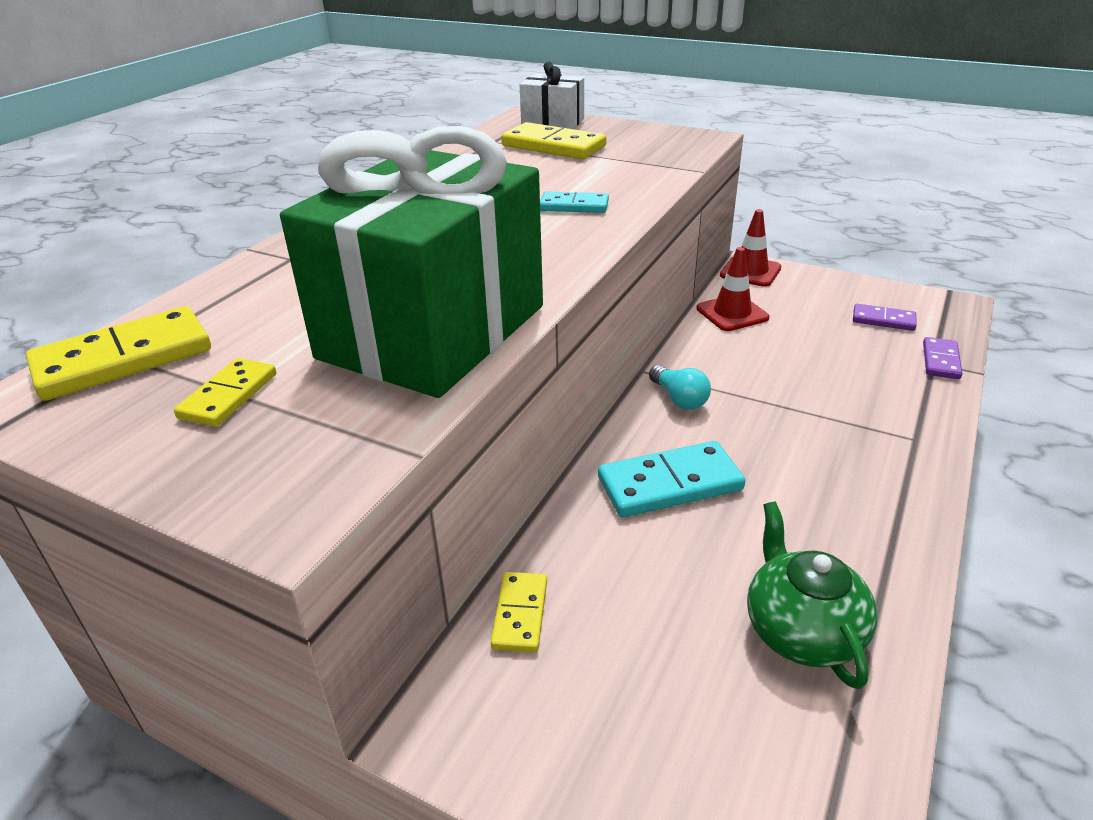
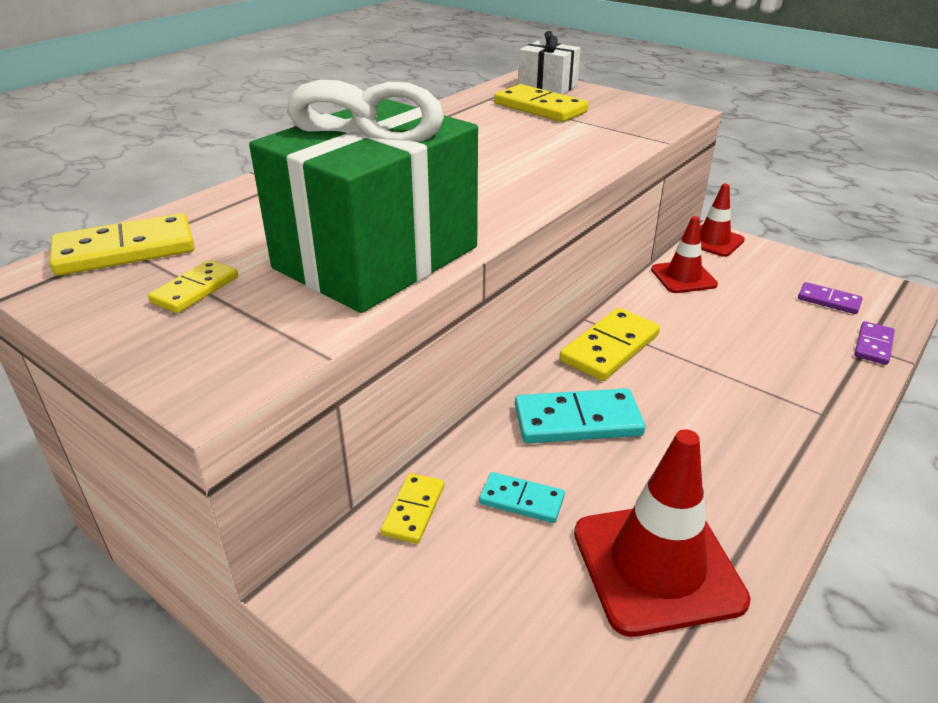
camera: 10 degrees right, 0 degrees up
(574, 206) = (538, 163): turquoise domino -> turquoise domino (521, 500)
(679, 399) = (609, 348): turquoise light bulb -> yellow domino
(801, 631) = (657, 566): green teapot -> red traffic cone

